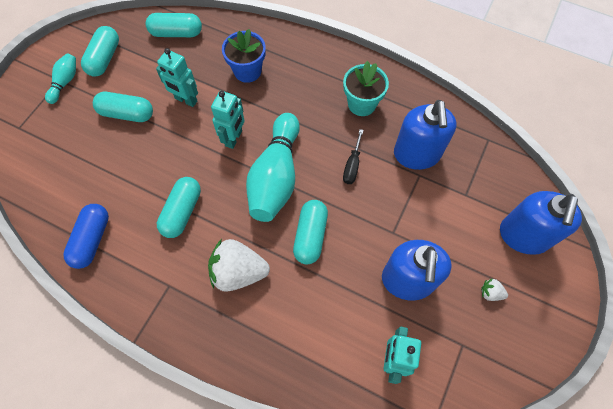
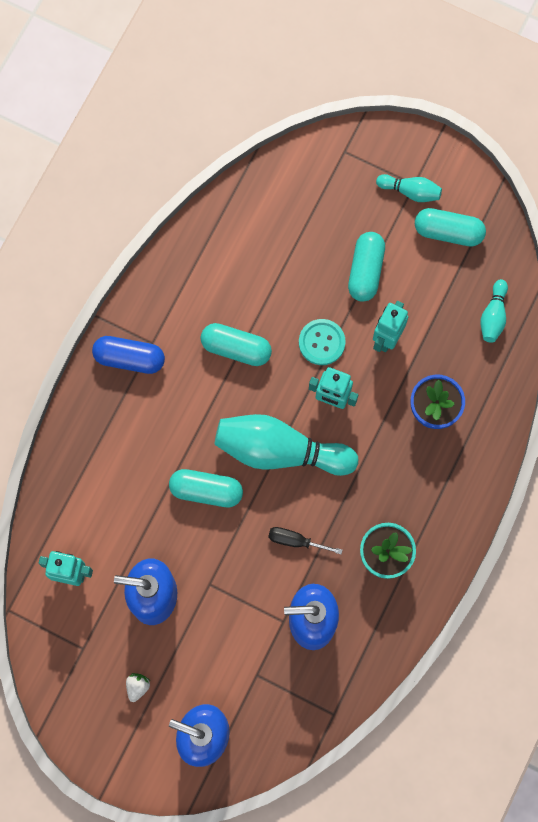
camera: 90 degrees right, 10 degrees up
(92, 240) = (204, 257): blue capsule -> blue capsule (129, 358)
(176, 33) = (493, 316): turquoise capsule -> turquoise bowling pin
(184, 145) = (321, 342): none -> turquoise button
(238, 272) = (165, 414): white strawberry -> none

